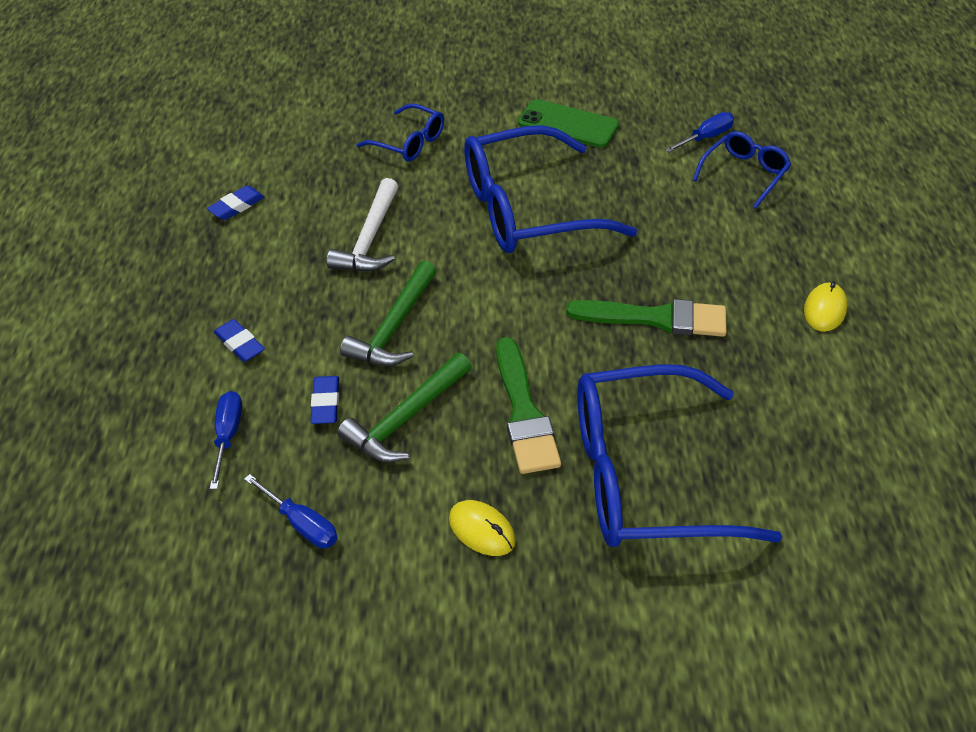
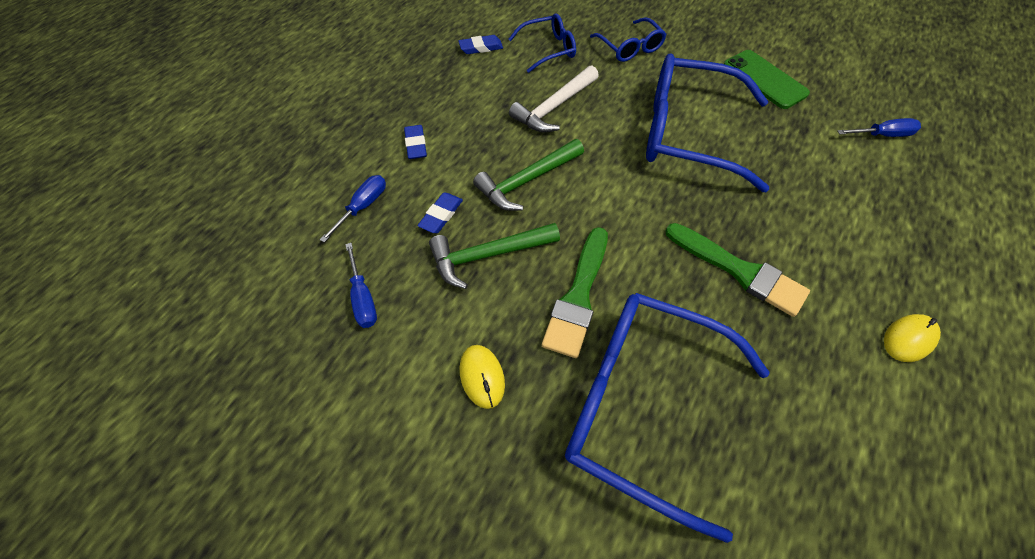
camera: 30 degrees right, 10 degrees up
(744, 174) = (900, 180): blue glasses -> blue glasses (548, 49)

